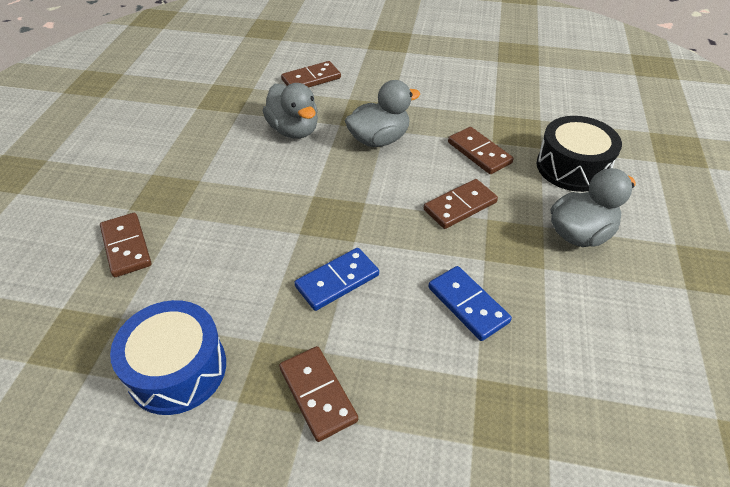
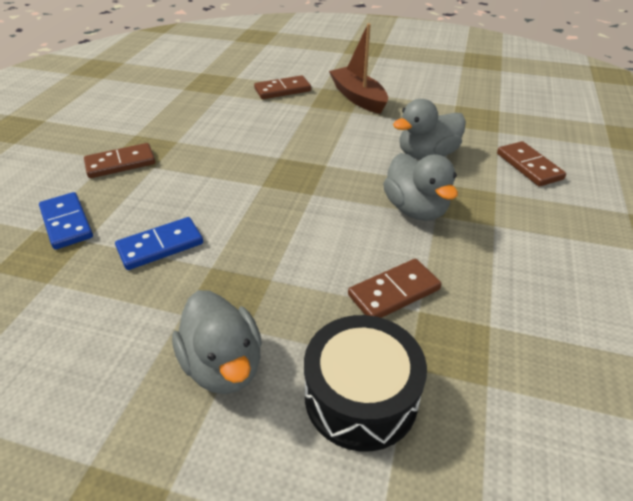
camera: 95 degrees right, 5 degrees down
(166, 175) = (358, 98): none -> brown boat
(177, 369) = (171, 114): blue drum -> none
(337, 281) = (218, 174): blue domino -> blue domino (66, 223)
(460, 206) = (295, 259): brown domino -> none

